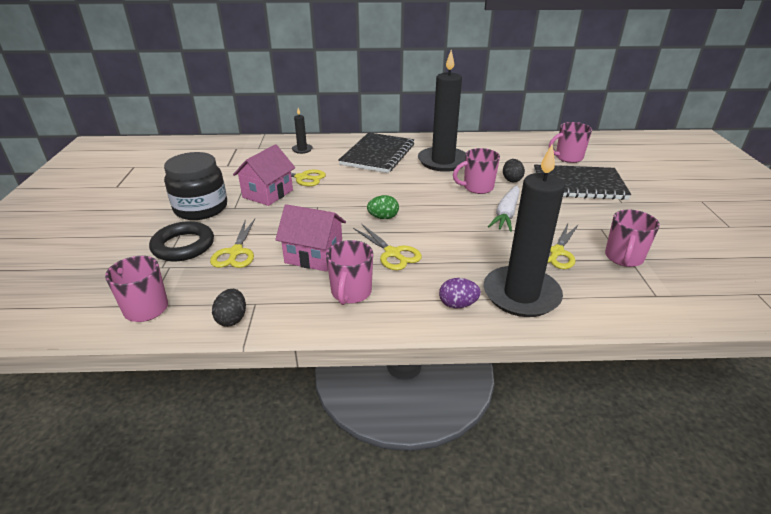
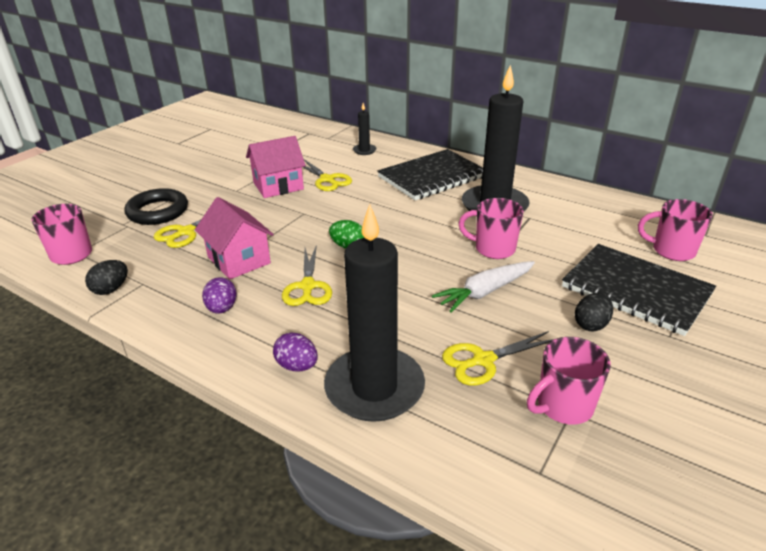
camera: 35 degrees right, 0 degrees up
(201, 208) = (210, 182): black jar -> none
(351, 293) = (222, 309): pink mug -> purple egg
(511, 179) = (550, 254): black egg -> black egg (591, 324)

